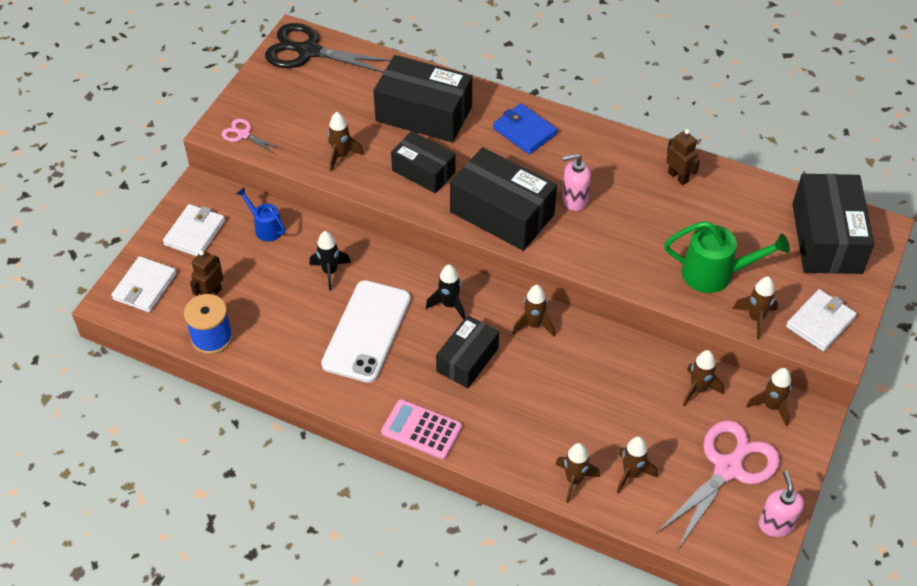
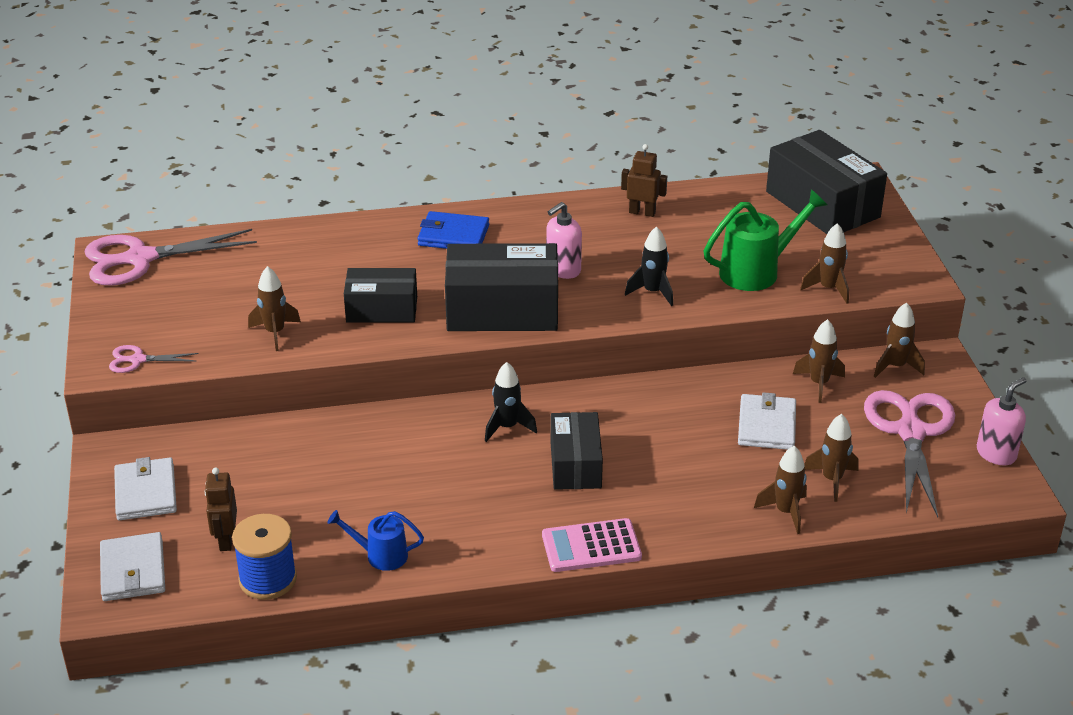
camera: 35 degrees left, 15 degrees down
(265, 228) = (229, 451): blue watering can -> blue watering can (380, 555)
(308, 51) = (139, 259): black scissors -> pink scissors
(330, 272) = (346, 457): black rocket -> black rocket (653, 292)
(366, 331) = (442, 490): white phone -> none
(424, 114) = (330, 262): black box -> none
(534, 325) = (611, 404): brown rocket -> none
(776, 524) = (996, 453): pink soap dispenser -> pink soap dispenser turned 90 degrees clockwise
(820, 322) = (885, 267): white wallet -> white wallet (766, 425)

